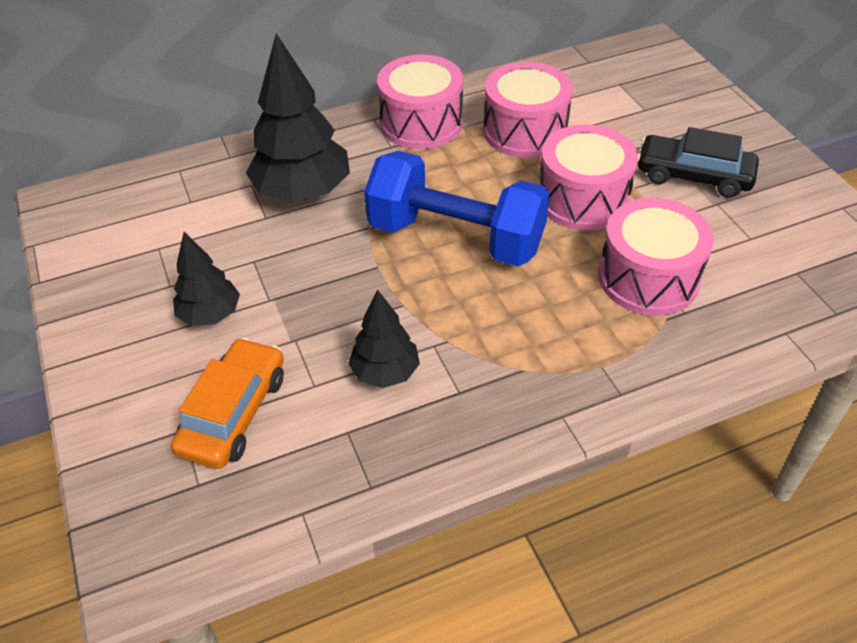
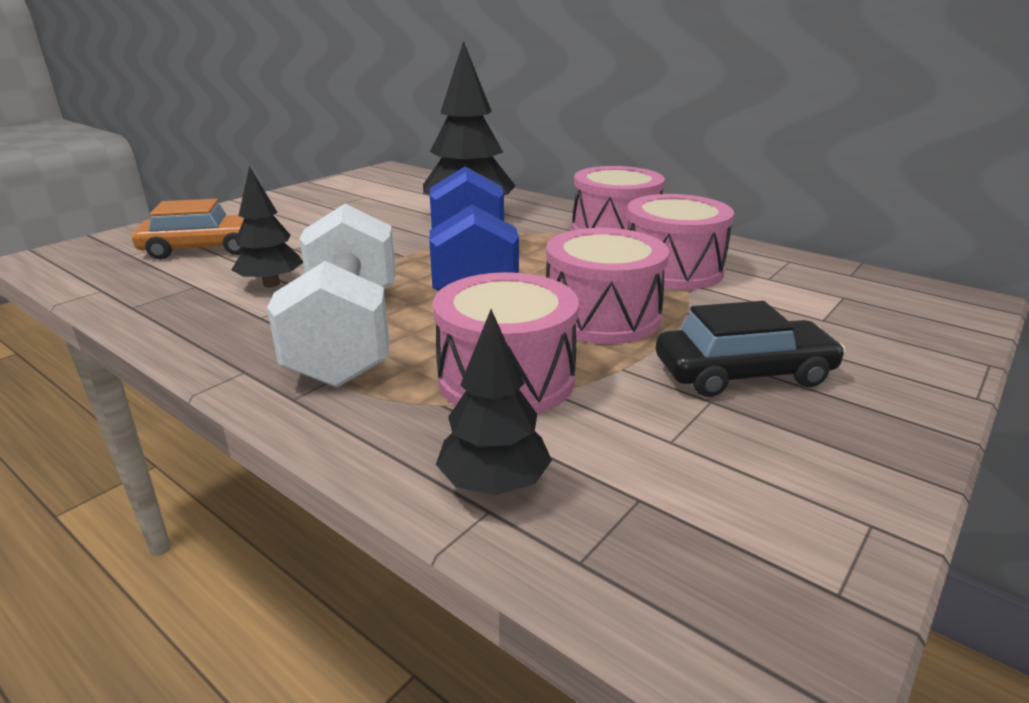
camera: 60 degrees right, 20 degrees down
(210, 315) = (305, 221): black tree -> black tree (494, 484)
(533, 342) = (348, 335): none -> white dumbbell
(693, 176) = (743, 373): black car -> black car turned 90 degrees clockwise

